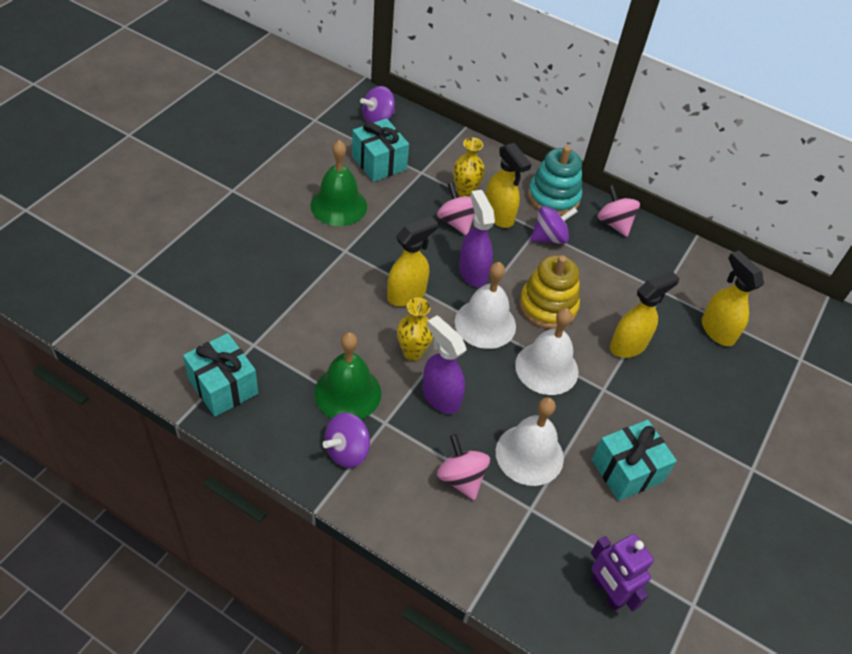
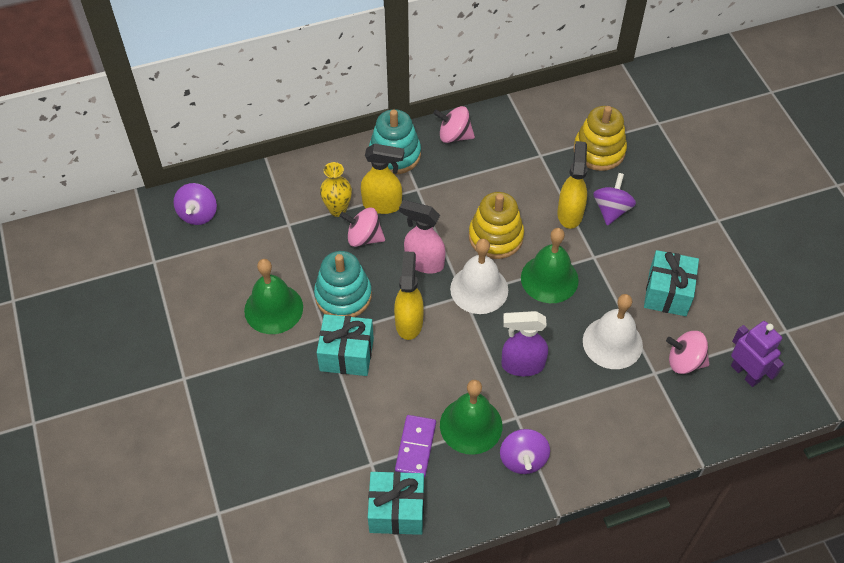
camera: 45 degrees left, 5 degrees up
(293, 366) = (416, 447): none -> purple domino
(379, 163) = (250, 247): turquoise gift -> turquoise gift (346, 354)
(390, 239) = (343, 296): none -> turquoise stacking toy
(412, 352) = (467, 356): yellow vase -> none
(461, 478) = (600, 399): pink spinning top -> pink spinning top (684, 361)
(472, 272) = (423, 262): purple spray bottle -> pink spray bottle
(546, 368) = (549, 278): white bell -> green bell
(549, 238) = (432, 187): purple spinning top -> purple spinning top (611, 210)
(607, 592) = (745, 373): purple robot -> purple robot turned 135 degrees counterclockwise
(717, 330) = (599, 151): yellow spray bottle -> yellow stacking toy

